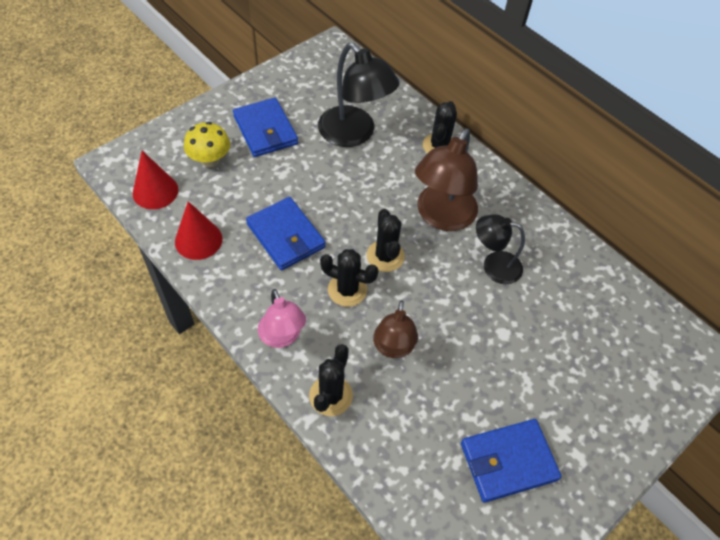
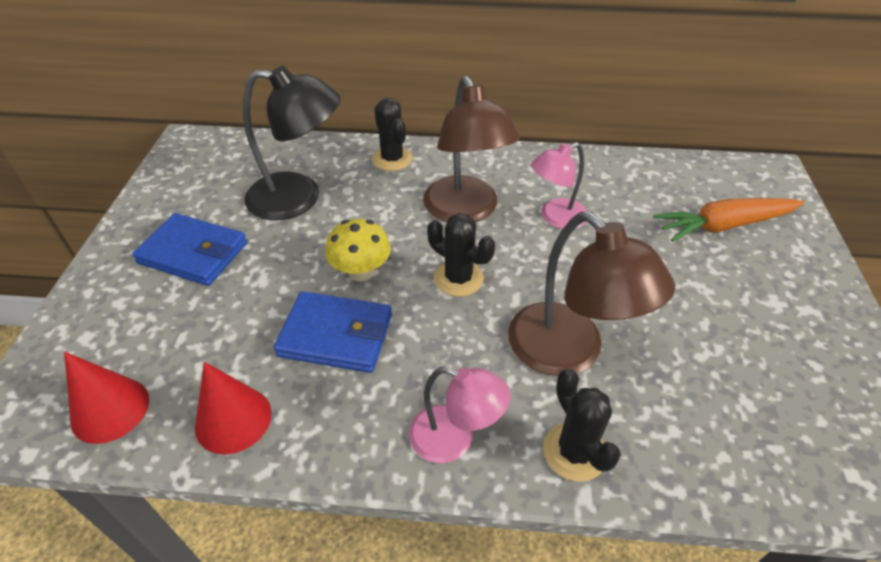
camera: 40 degrees left, 10 degrees down
(210, 160) = (153, 325): yellow mushroom -> yellow mushroom (361, 272)
(347, 290) = (461, 336): black cactus -> none
(393, 348) = (568, 352): brown lamp -> brown lamp, size x1.63
(493, 265) = (556, 218): black lamp -> pink lamp
(508, 461) = (777, 363): blue wallet -> none
(605, 363) = (724, 226): none -> orange carrot

